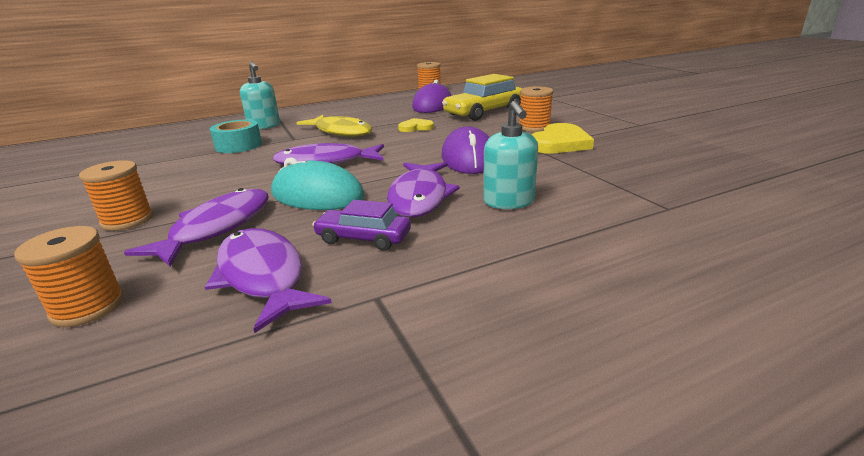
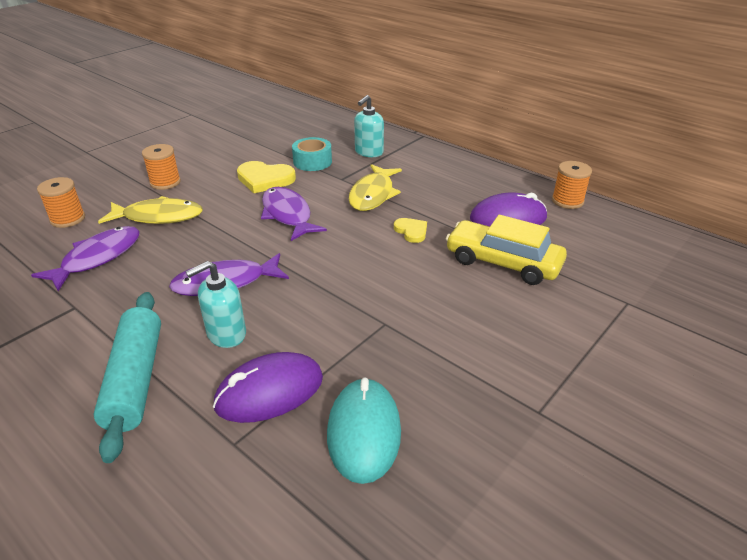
camera: 65 degrees right, 10 degrees up
(217, 227) = (159, 217): purple fish -> yellow fish
(317, 195) = (218, 235): turquoise mouse -> turquoise mouse (364, 432)
(363, 238) = (149, 278): purple car -> none
(469, 158) = (329, 288): purple mouse -> purple mouse (269, 392)
(534, 127) = (462, 313): orange spool -> none
(559, 143) = (407, 343): yellow heart -> yellow heart (265, 179)
(563, 252) = (135, 379): none -> turquoise rolling pin

